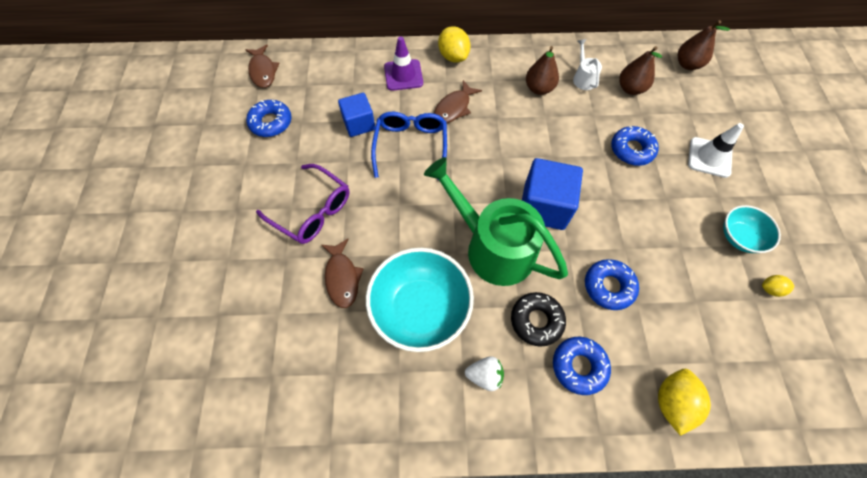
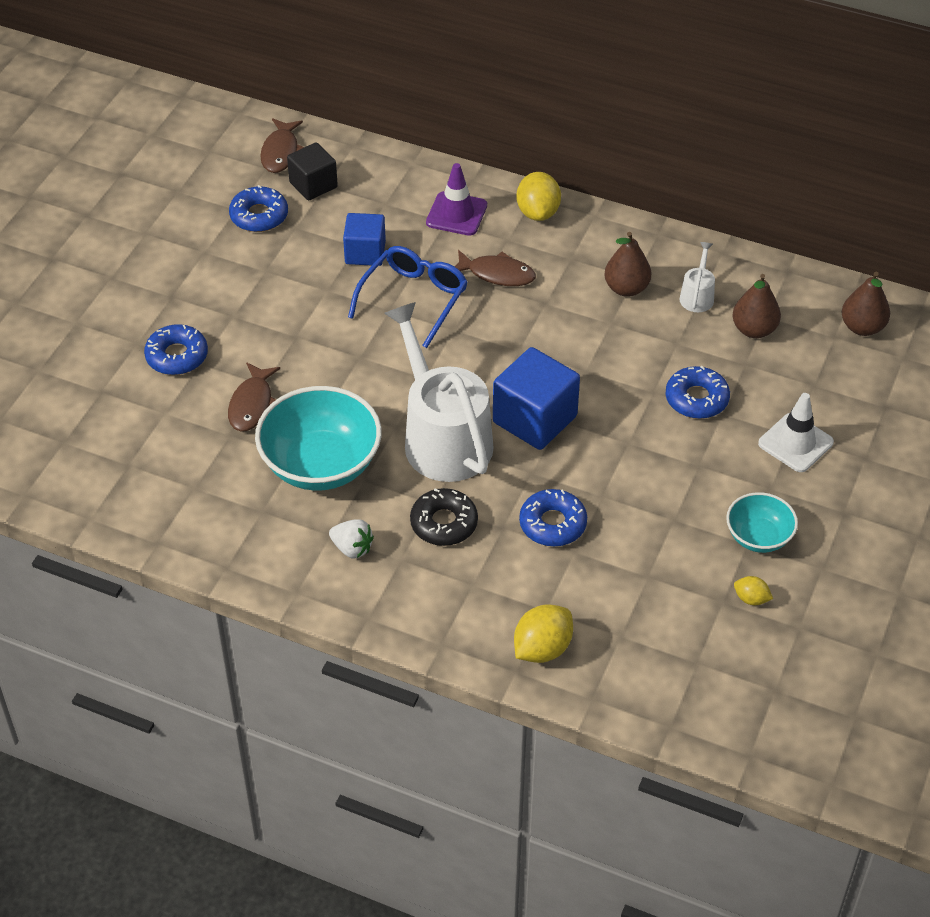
camera: 25 degrees right, 15 degrees down
(297, 87) = (313, 185): none -> black cube
(312, 211) = (256, 328): purple glasses -> none
(454, 108) = (497, 274): brown fish -> brown fish turned 135 degrees counterclockwise
(493, 247) = (443, 437): green watering can -> white watering can
(579, 366) = (461, 580): blue donut -> blue donut (177, 356)

